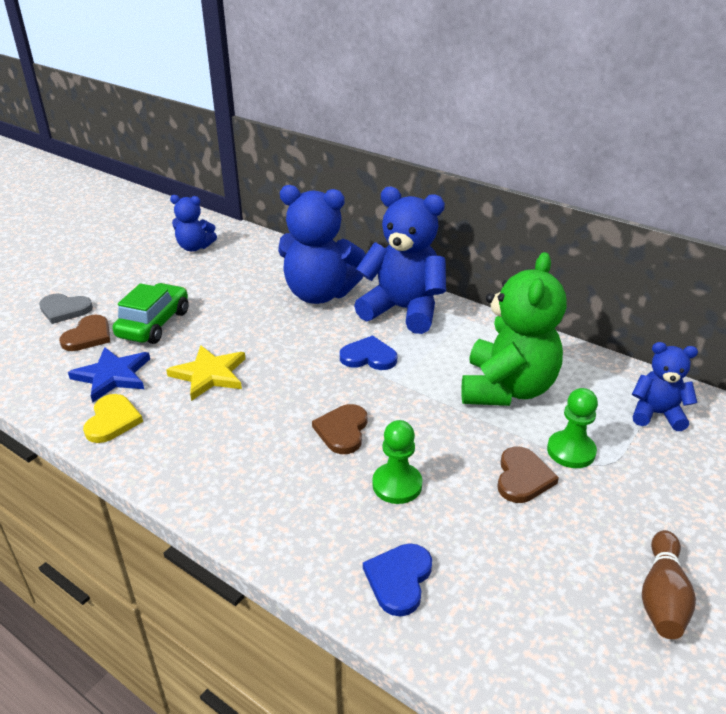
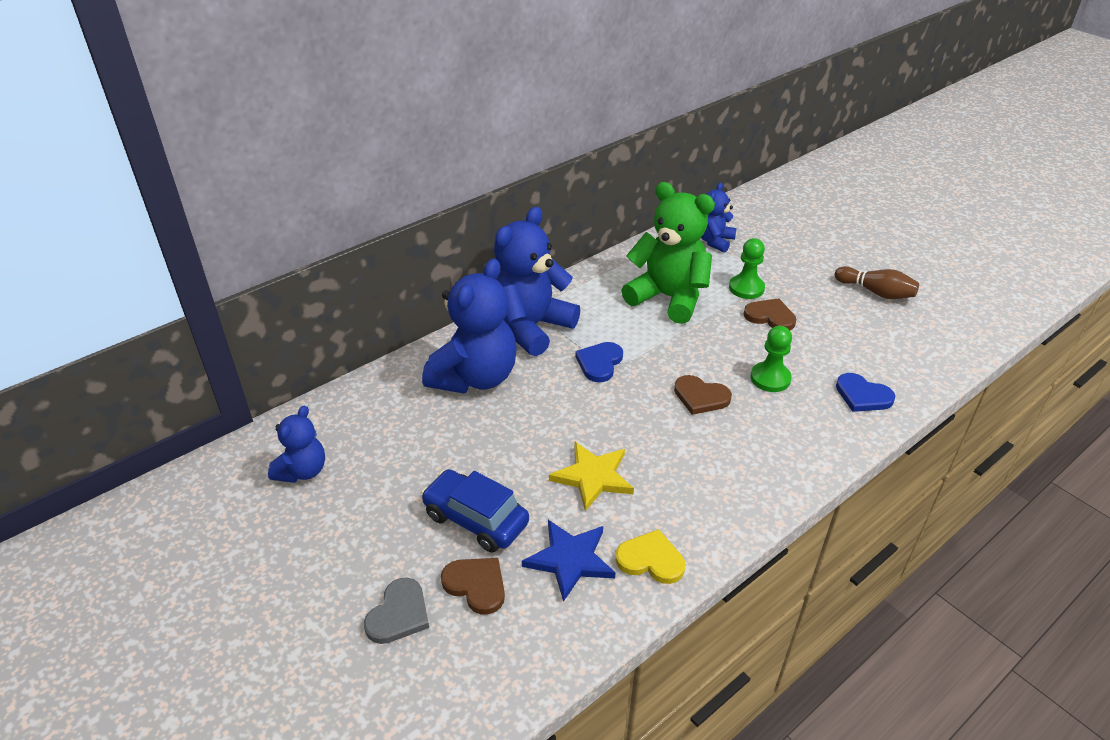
camera: 75 degrees left, 5 degrees up
(154, 324) = (476, 519): green car -> blue car

